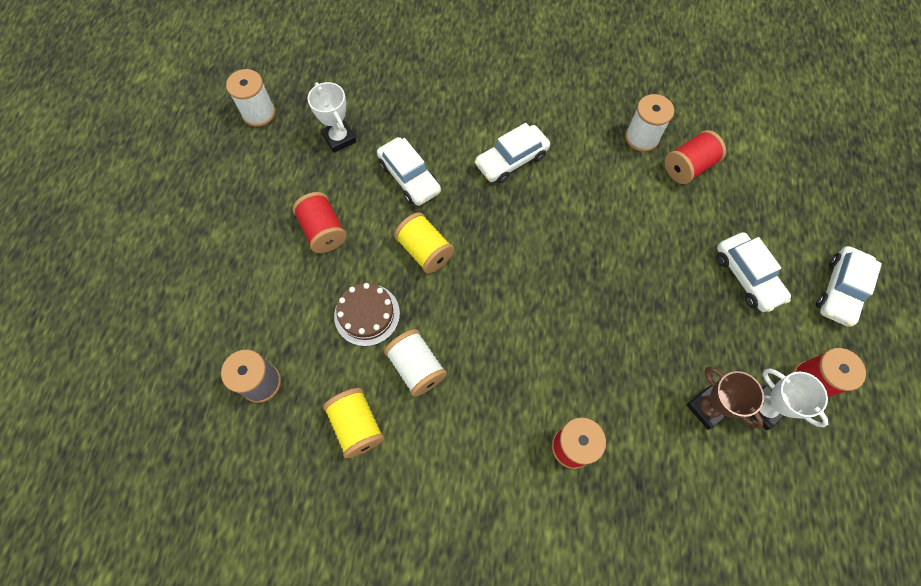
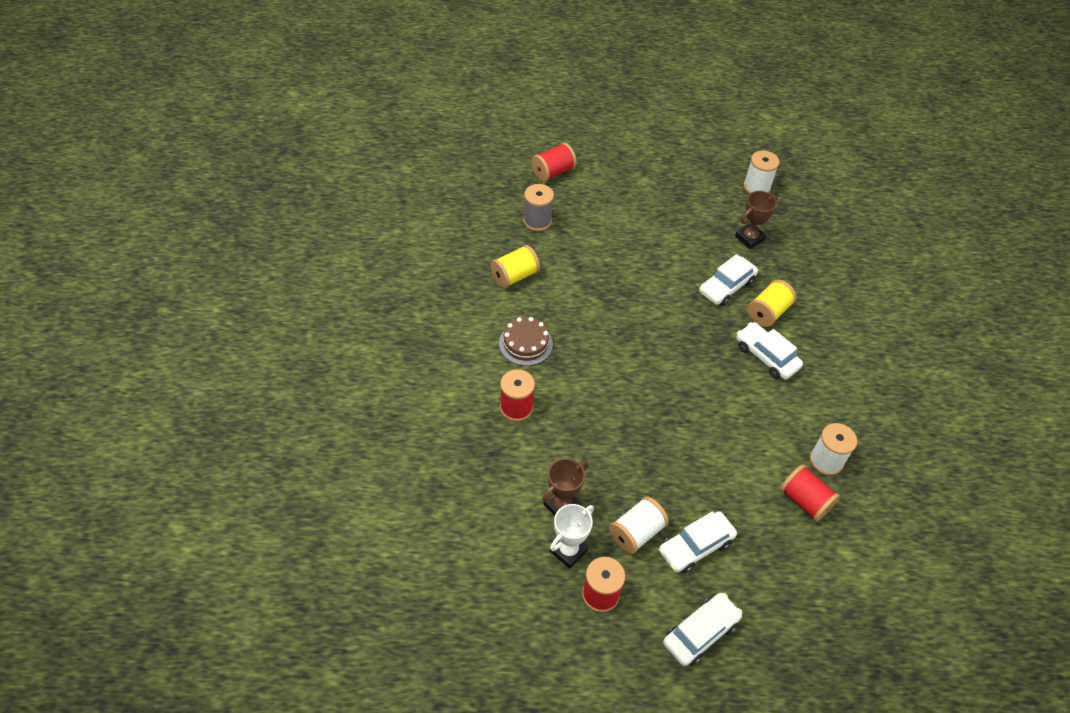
camera: 80 degrees right, 15 degrees down
(323, 231) = (662, 239): red spool -> red spool (553, 172)
(339, 138) = (749, 238): white trophy -> brown trophy
(367, 314) = (599, 272): brown cake -> brown cake (525, 343)
(417, 367) = (563, 306): white spool -> white spool (636, 533)
(425, 251) = (661, 303): yellow spool -> yellow spool (768, 312)
(840, 290) = (700, 633): white car -> white car turned 120 degrees clockwise

